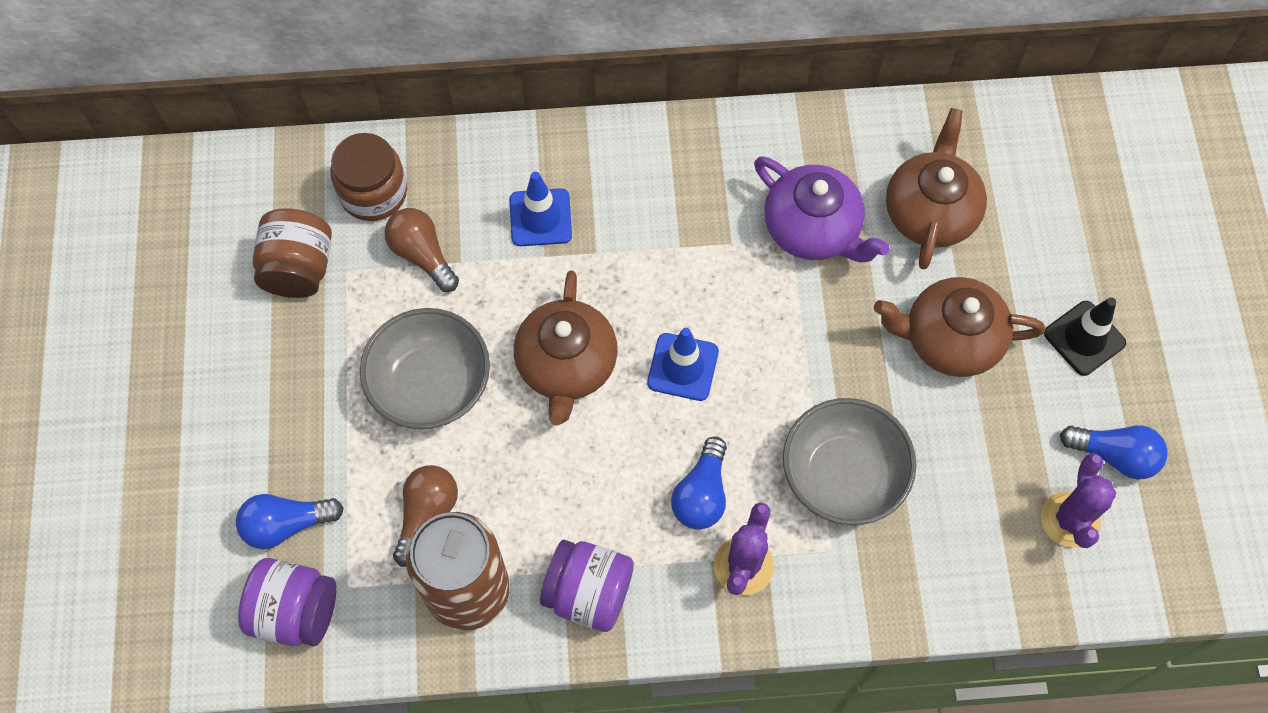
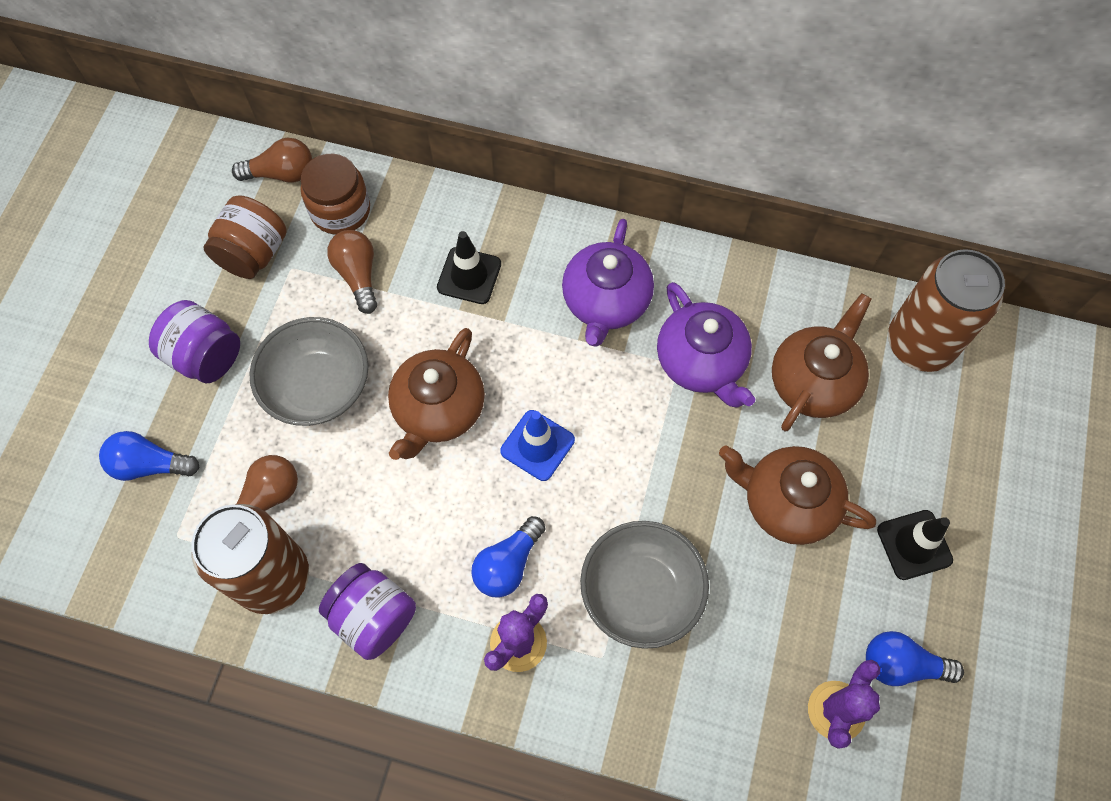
camera: 20 degrees right, 0 degrees up
(291, 173) = (281, 173): none -> brown light bulb
(295, 611) = (124, 542): purple jar -> purple jar (205, 356)
(540, 218) = (469, 276): blue traffic cone -> black traffic cone
(693, 199) = (606, 302): none -> purple teapot
(1018, 140) = (920, 344): none -> brown can
(1114, 455) = (901, 664): blue light bulb -> blue light bulb turned 150 degrees clockwise

